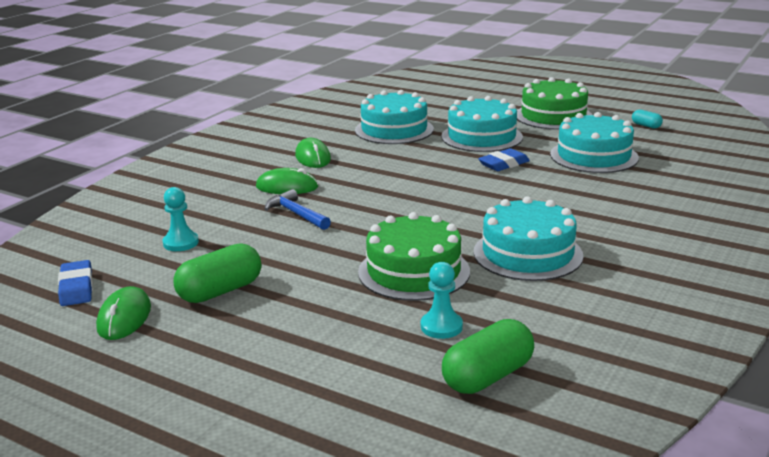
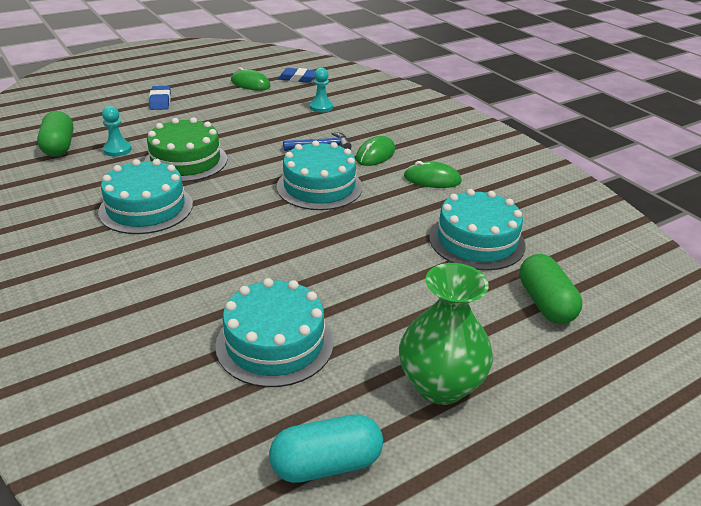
camera: 115 degrees right, 10 degrees up
(220, 291) = (245, 106): green capsule -> green capsule (545, 303)
(481, 137) = (408, 288): turquoise cake -> turquoise cake (319, 187)
(504, 164) = (317, 269): blue eraser -> blue eraser (160, 101)
(553, 116) = (440, 385): green cake -> green vase
(646, 126) = (326, 464): turquoise capsule -> turquoise capsule, size x1.97

